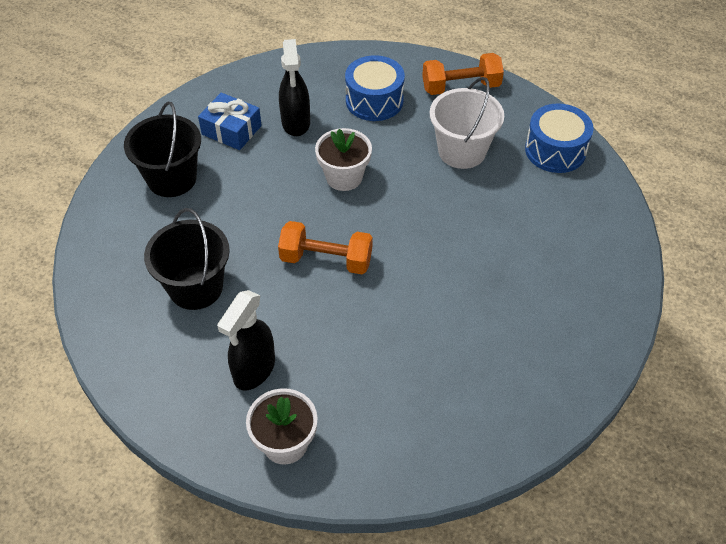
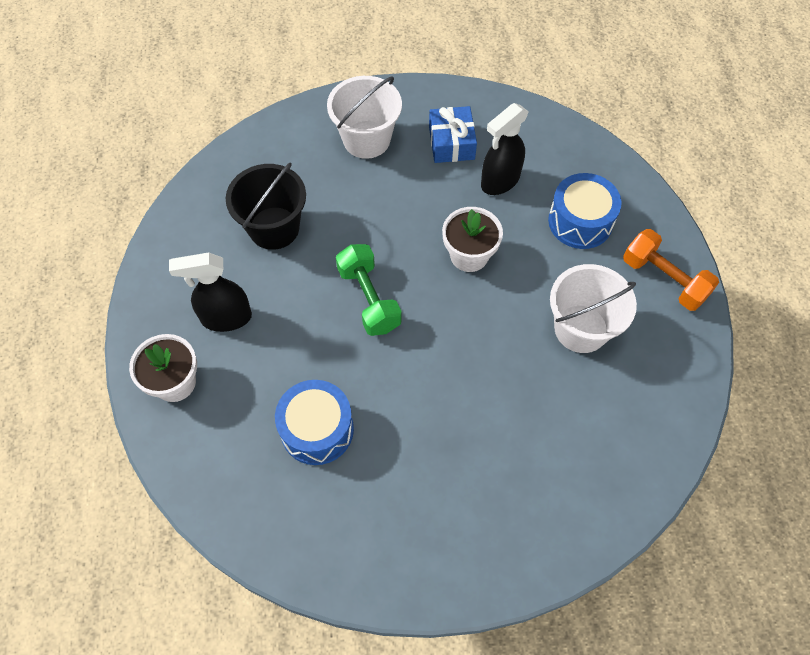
camera: 55 degrees right, 10 degrees up
(172, 179) = (366, 139): black bucket -> white bucket
(326, 260) = (369, 299): orange dumbbell -> green dumbbell
(555, 150) = (654, 409): blue drum -> blue drum (317, 429)

